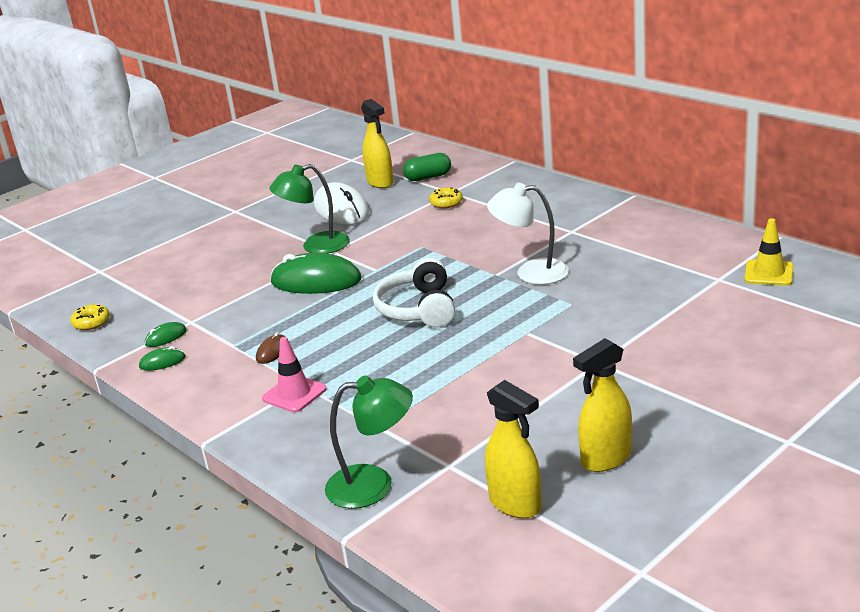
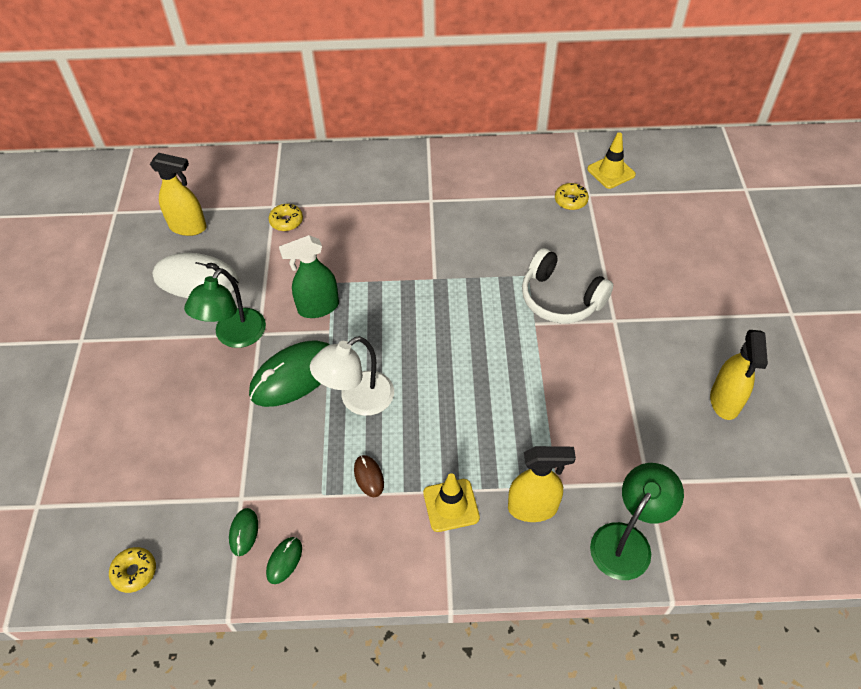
camera: 50 degrees left, 25 degrees up
(294, 394) = (451, 505): pink traffic cone -> yellow traffic cone
(389, 255) = (318, 307): none -> green spray bottle
(419, 309) = (424, 351): white headphones -> white headphones (560, 298)
(428, 177) = (227, 199): green capsule -> none
(515, 504) = (727, 481): yellow spray bottle -> yellow spray bottle (533, 508)
(531, 272) = (458, 261): white lamp -> white lamp (358, 400)
(694, 276) = (570, 200): none -> yellow donut

